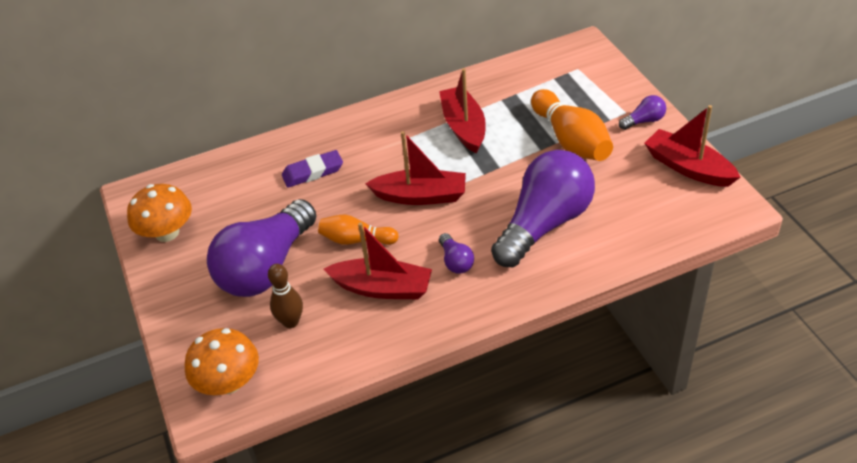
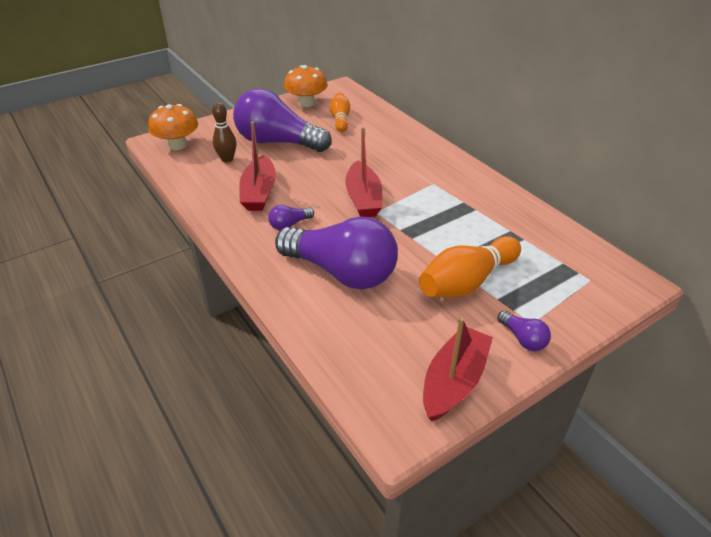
camera: 75 degrees right, 5 degrees down
(313, 172) = (378, 146): purple eraser -> none
(356, 240) = (308, 174): orange bowling pin -> orange bowling pin (340, 119)
(464, 127) = (460, 212): red boat -> none

